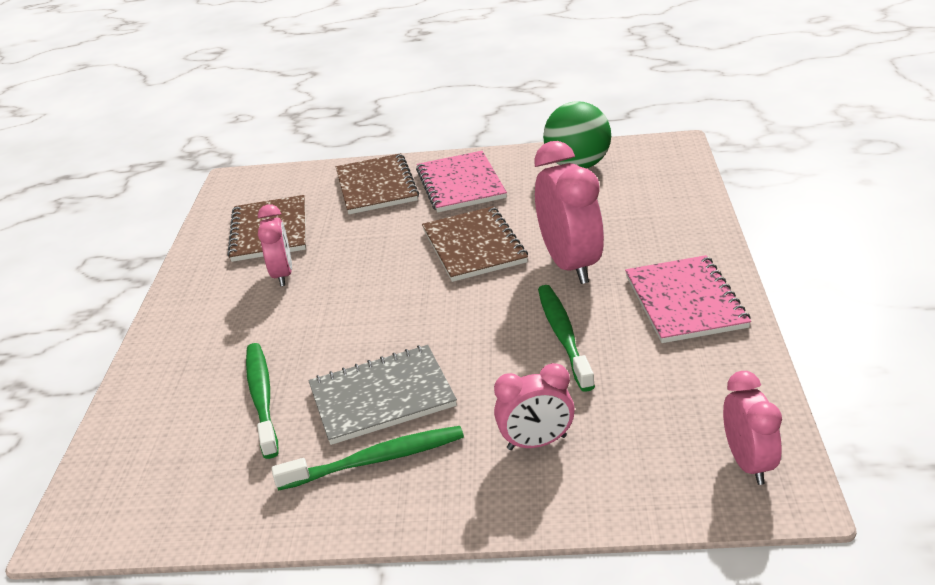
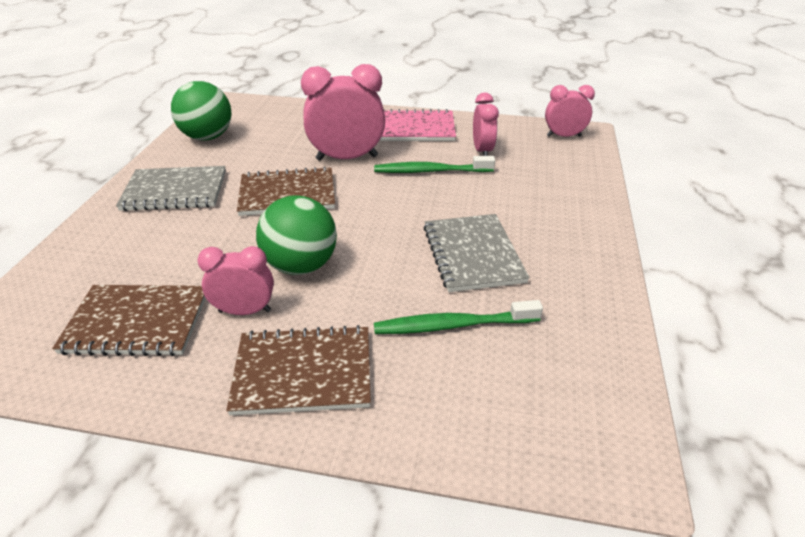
camera: 85 degrees left, 5 degrees up
(348, 287) = (301, 265): none -> green ball
(376, 186) = (121, 239): brown notebook -> brown notebook (303, 372)
(376, 460) = (546, 261): green toothbrush -> none
(461, 184) = (175, 190): pink notebook -> grey notebook
(537, 443) = (538, 194): pink clock -> pink clock (482, 151)

